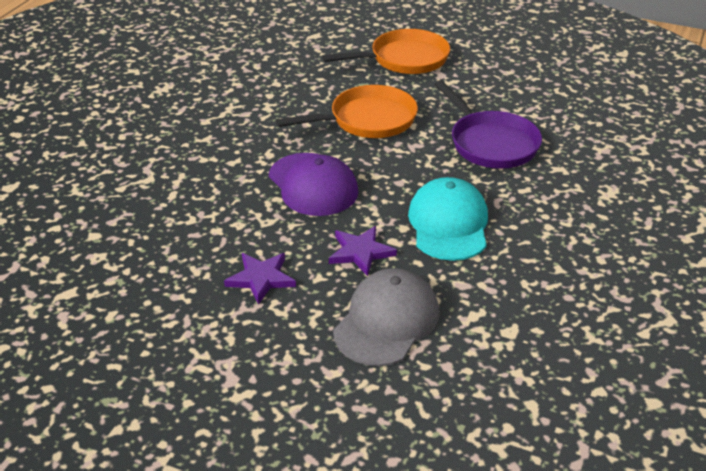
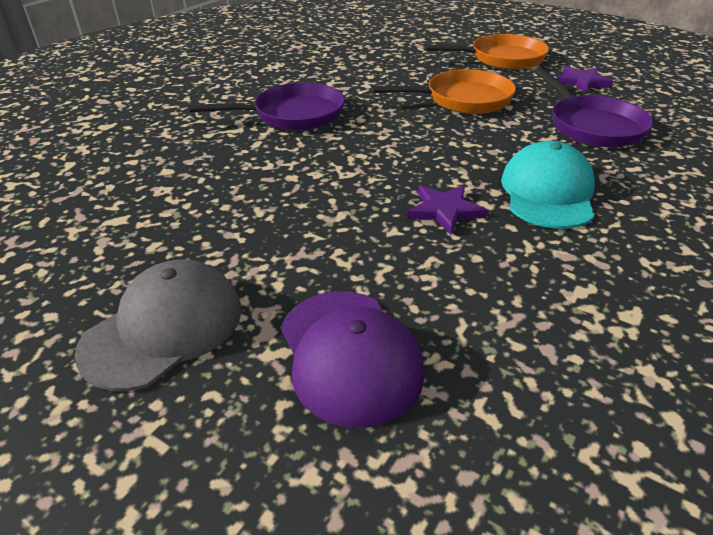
camera: 10 degrees right, 0 degrees up
(200, 155) = (293, 115): none -> purple pan
(261, 278) = (328, 226): purple star -> purple star (582, 82)
(313, 185) = (400, 146): purple cap -> purple cap (349, 355)
(386, 321) = (470, 286): grey cap -> grey cap (164, 328)

